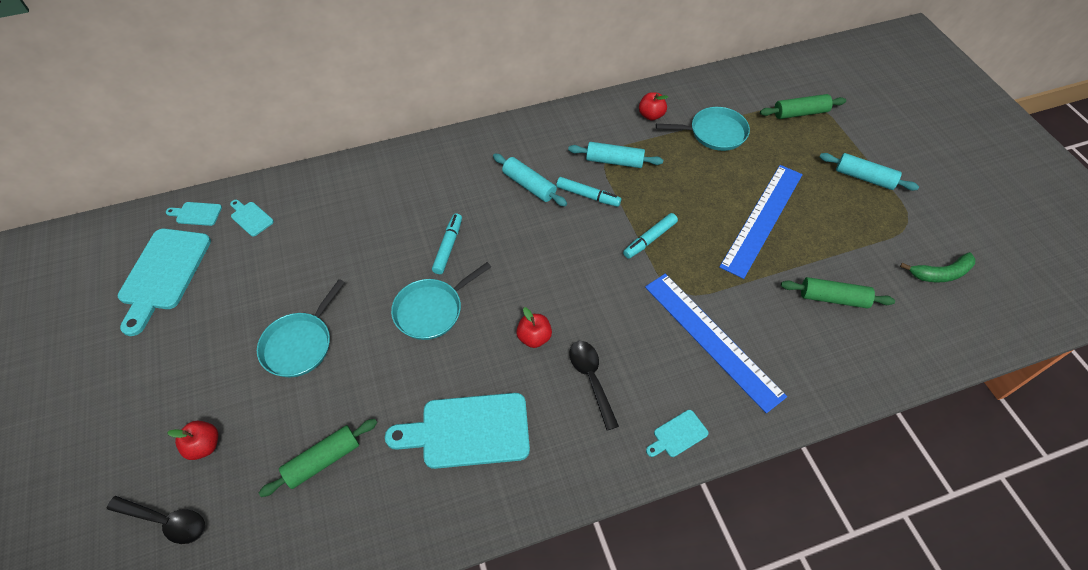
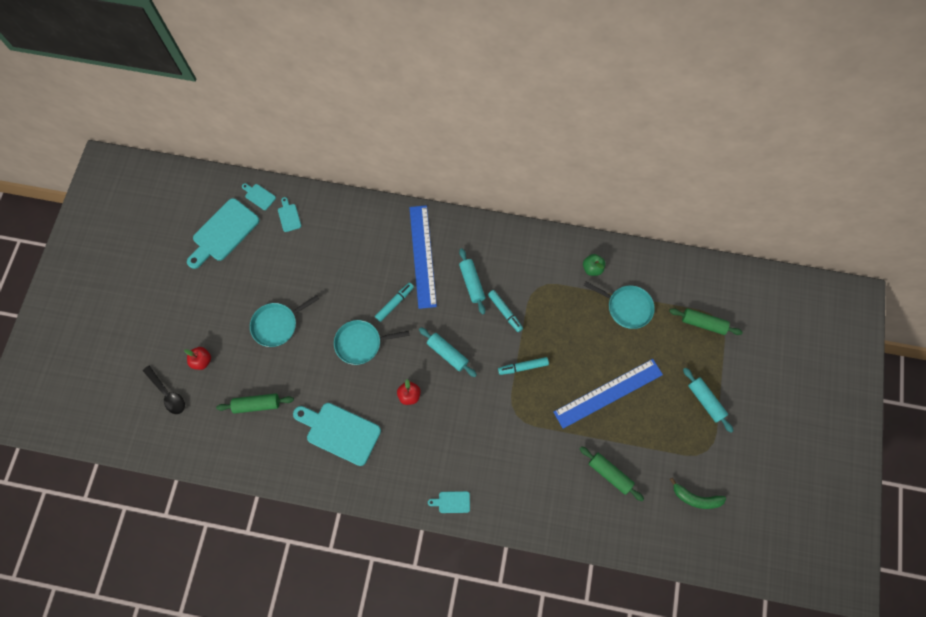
camera: 30 degrees right, 15 degrees up
(591, 379) = (425, 440): black spoon -> none
(614, 161) = (540, 294): turquoise rolling pin -> turquoise rolling pin (447, 353)
(651, 115) = (592, 268): red apple -> green apple
(712, 339) = (513, 457): blue ruler -> blue ruler (423, 256)

